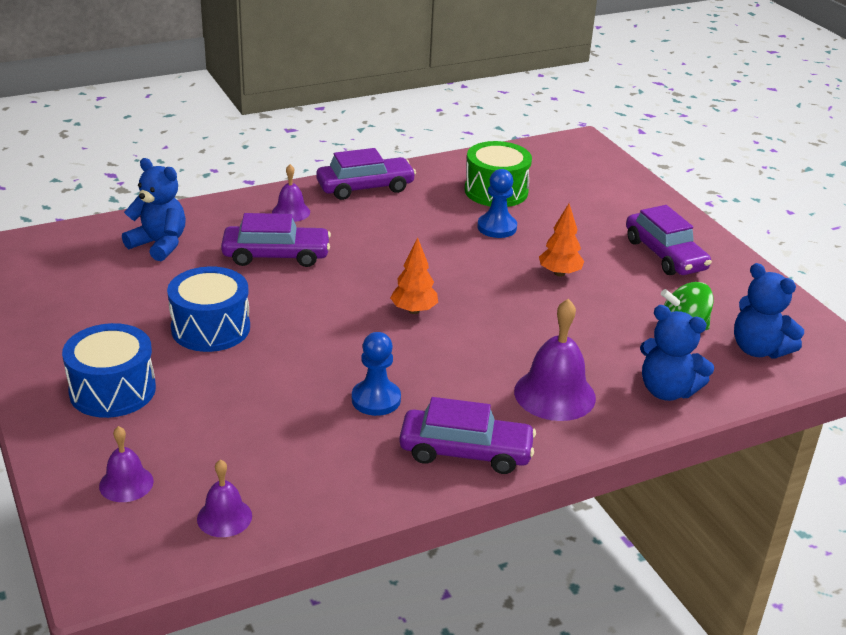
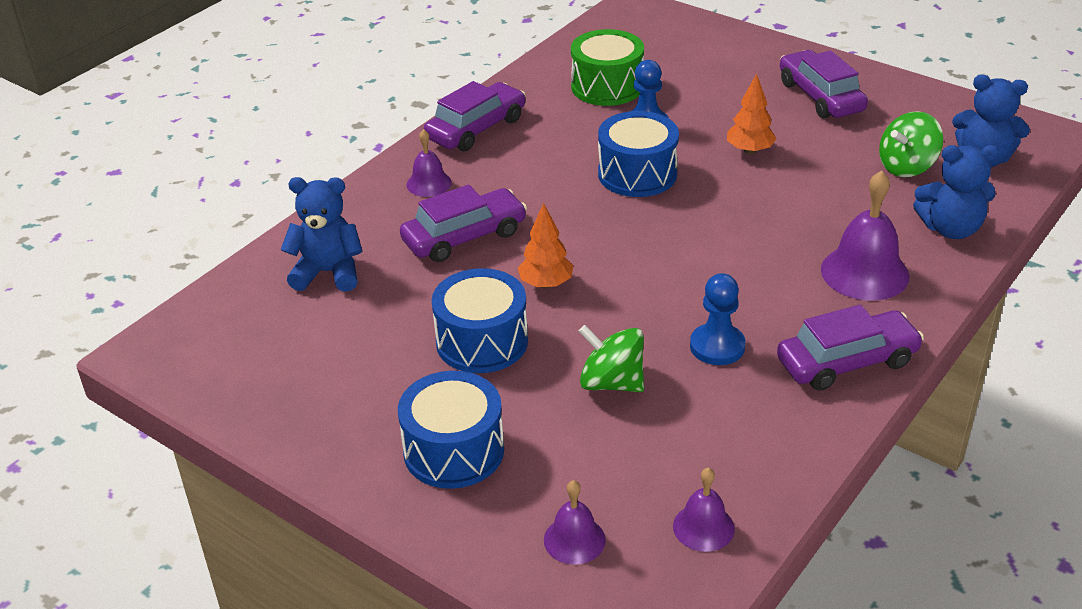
camera: 25 degrees left, 5 degrees up
(270, 392) = (611, 383): none -> green spinning top
(414, 310) = (658, 241): orange tree -> orange tree (546, 284)
(451, 259) = (637, 174): none -> blue drum
(665, 255) = (820, 96): purple car -> purple car turned 150 degrees counterclockwise

